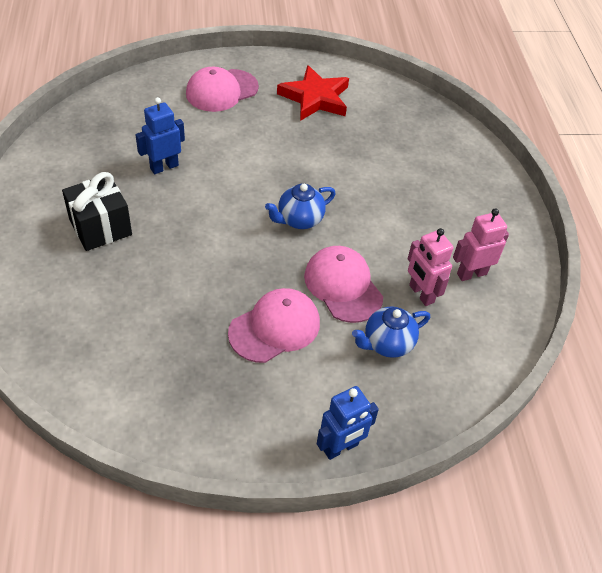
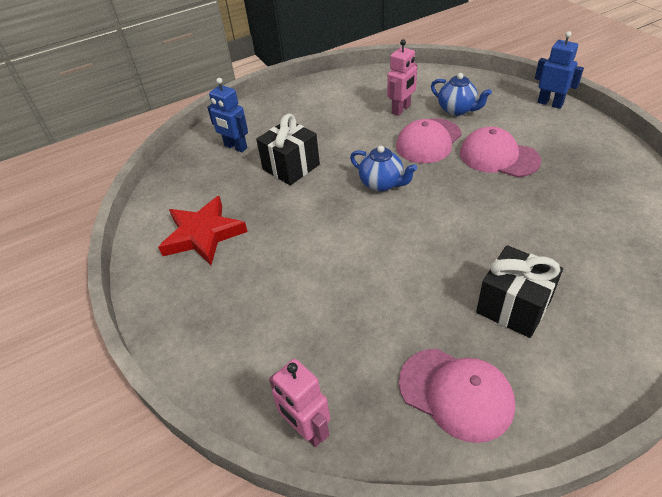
camera: 105 degrees left, 5 degrees down
(164, 167) = (390, 301): blue robot -> blue robot (235, 147)
(221, 91) = (229, 314): pink cap -> pink cap (456, 393)
(370, 171) = (291, 167): none -> black gift
(471, 273) = (363, 96): pink robot -> pink robot (307, 430)

